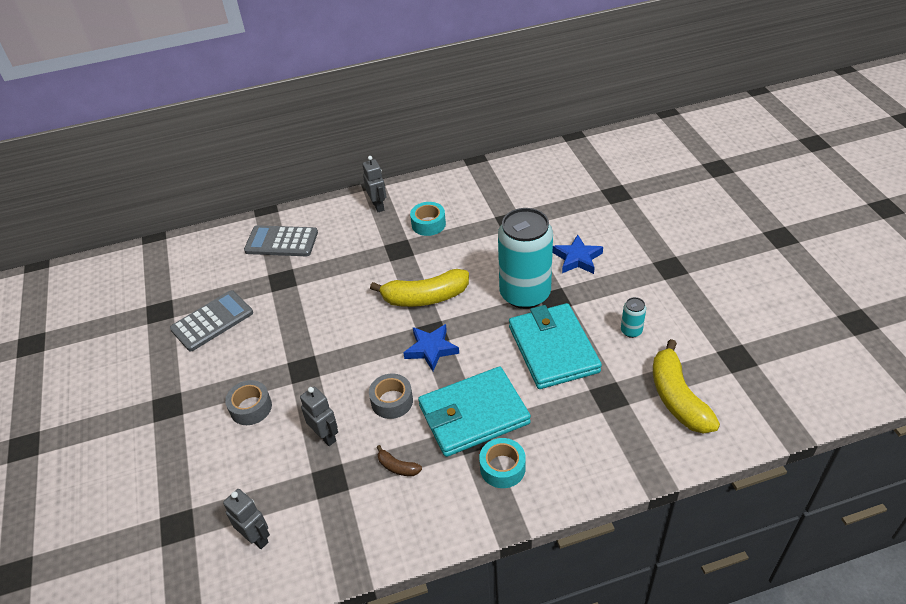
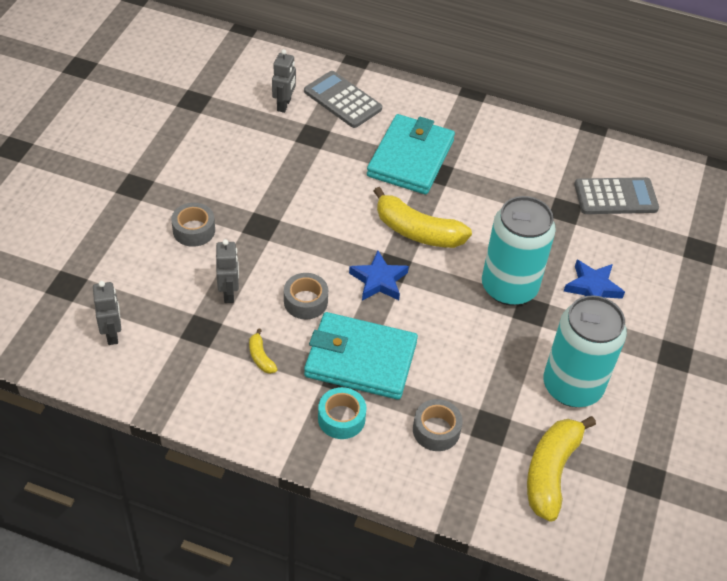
camera: 30 degrees right, 5 degrees up
(212, 321) = (226, 136): grey calculator -> grey calculator (615, 197)
(378, 206) = (457, 118): grey robot -> grey robot (284, 105)
(397, 467) = (261, 357): brown banana -> yellow banana
(428, 224) = (486, 165): turquoise tape -> none
(553, 349) = (484, 353): turquoise wallet -> turquoise wallet (410, 158)
(576, 426) = (436, 430): none -> grey tape
(631, 331) = (572, 386): turquoise can -> turquoise can, size x2.50

